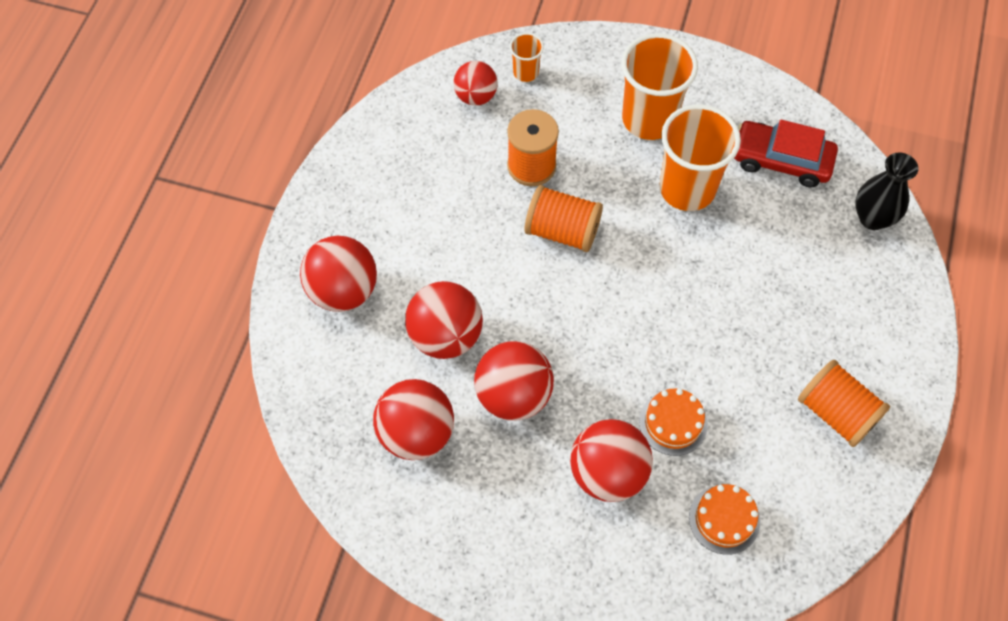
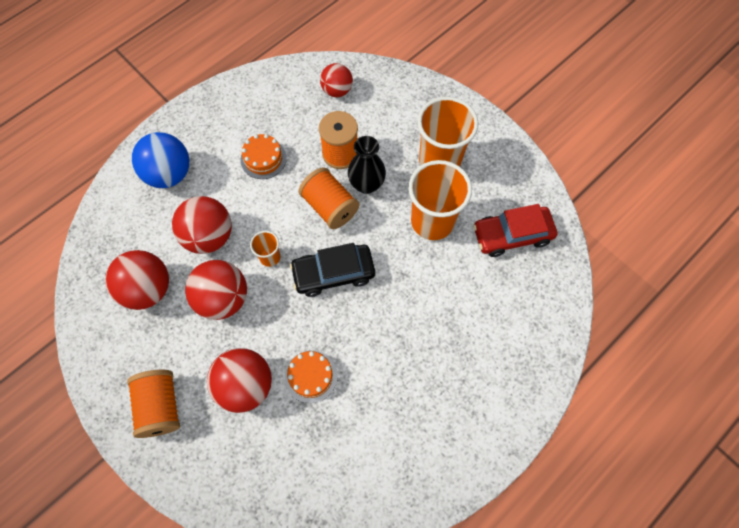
camera: 30 degrees right, 5 degrees up
(343, 291) = (169, 174): red ball -> blue ball
(526, 72) = (380, 90): orange cup -> orange cup (270, 257)
(619, 301) = (333, 273): none -> black car
(724, 519) = (298, 463): orange cake -> orange cake (263, 159)
(781, 160) = (512, 235): red car -> red car turned 60 degrees counterclockwise
(836, 413) = (427, 434): orange spool -> orange spool (160, 406)
(872, 218) = (550, 310): black vase -> black vase (366, 184)

